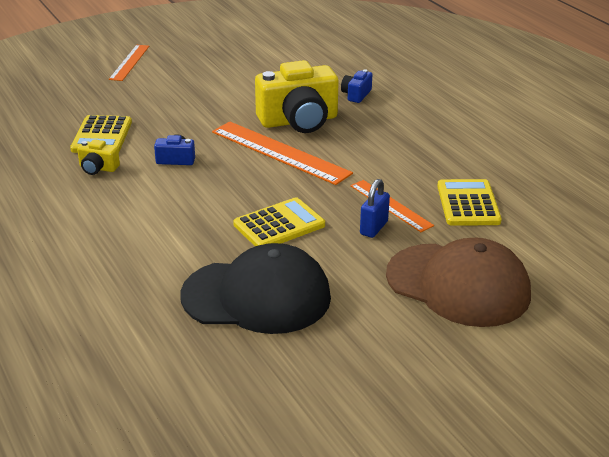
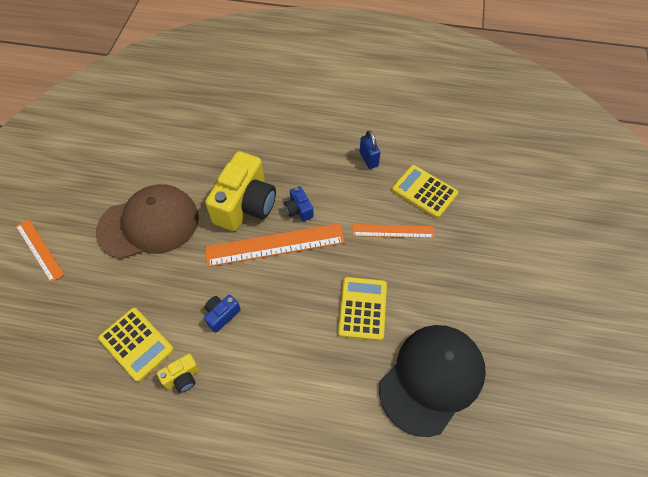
camera: 50 degrees left, 25 degrees up
(356, 95) = (245, 149): blue camera -> blue camera (299, 210)
(374, 228) = (409, 258): blue padlock -> blue padlock (368, 159)
(458, 285) = (500, 260): brown cap -> brown cap (149, 224)

